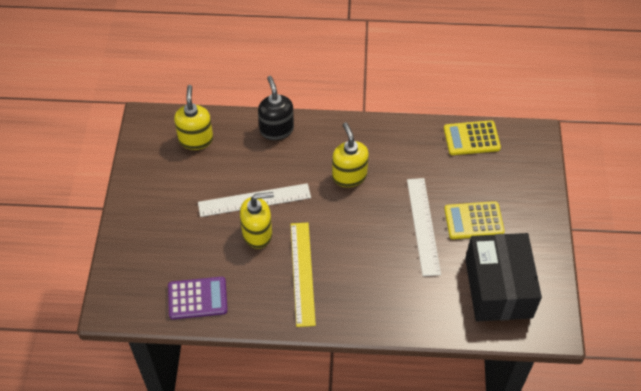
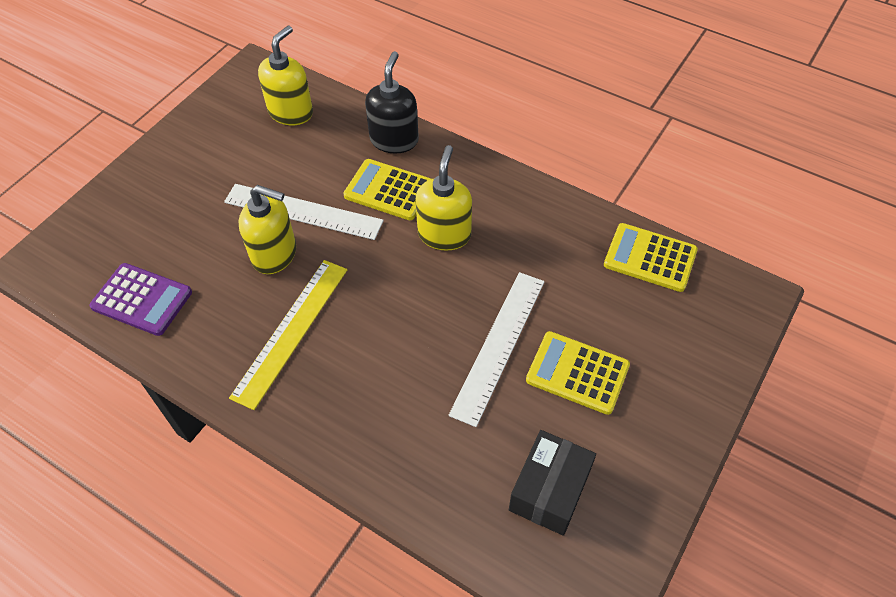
camera: 30 degrees right, 0 degrees up
(297, 163) = (388, 190): none -> yellow calculator
(498, 287) = (549, 490): black box -> black box, size x0.60

